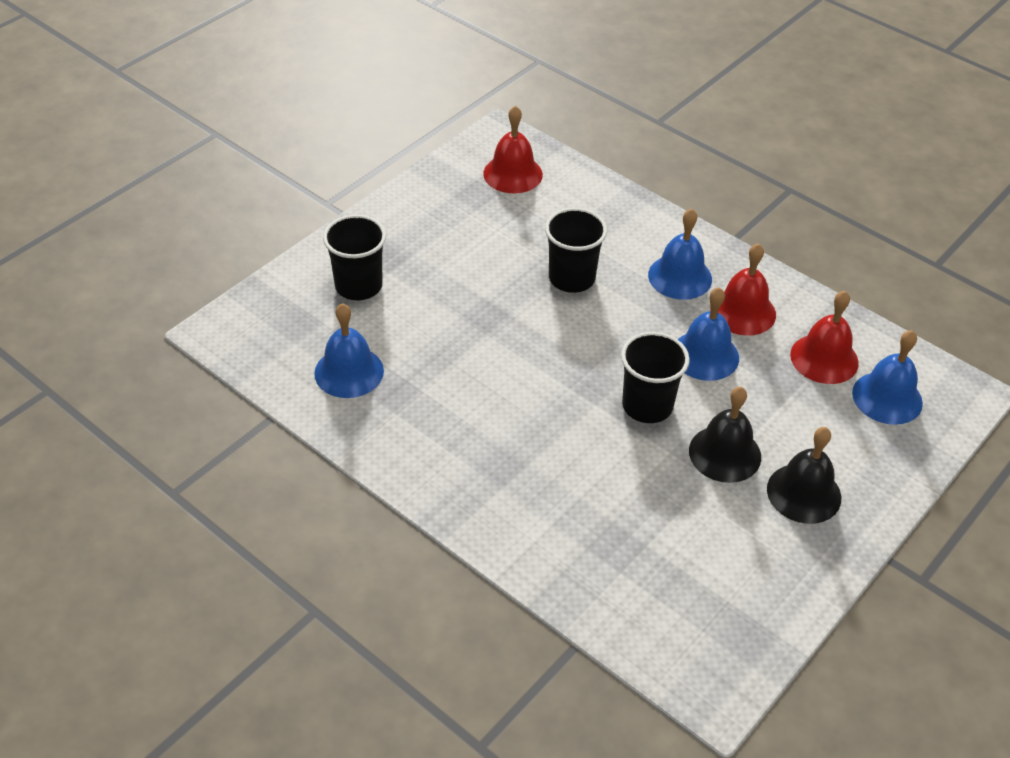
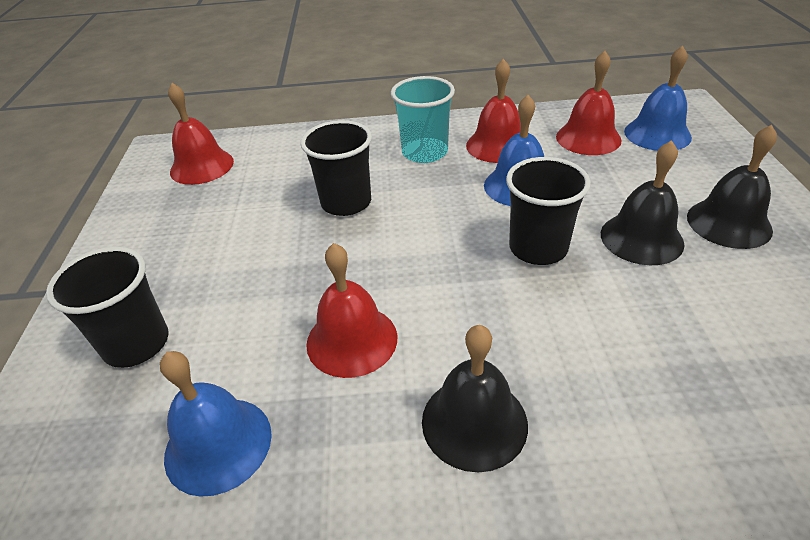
camera: 40 degrees left, 5 degrees down
(466, 372) = (352, 340): none -> red bell
(474, 460) = (474, 422): none -> black bell
(680, 277) = (424, 152): blue bell -> turquoise cup

